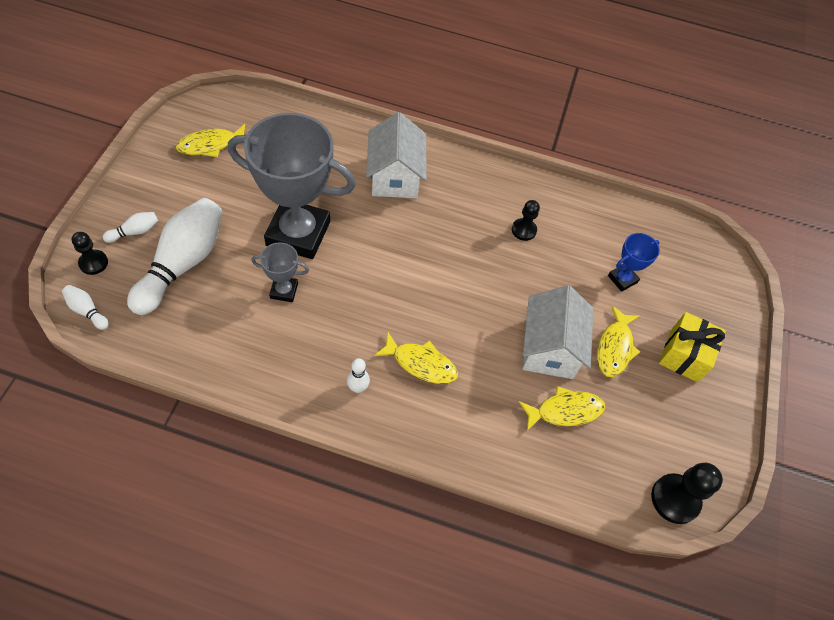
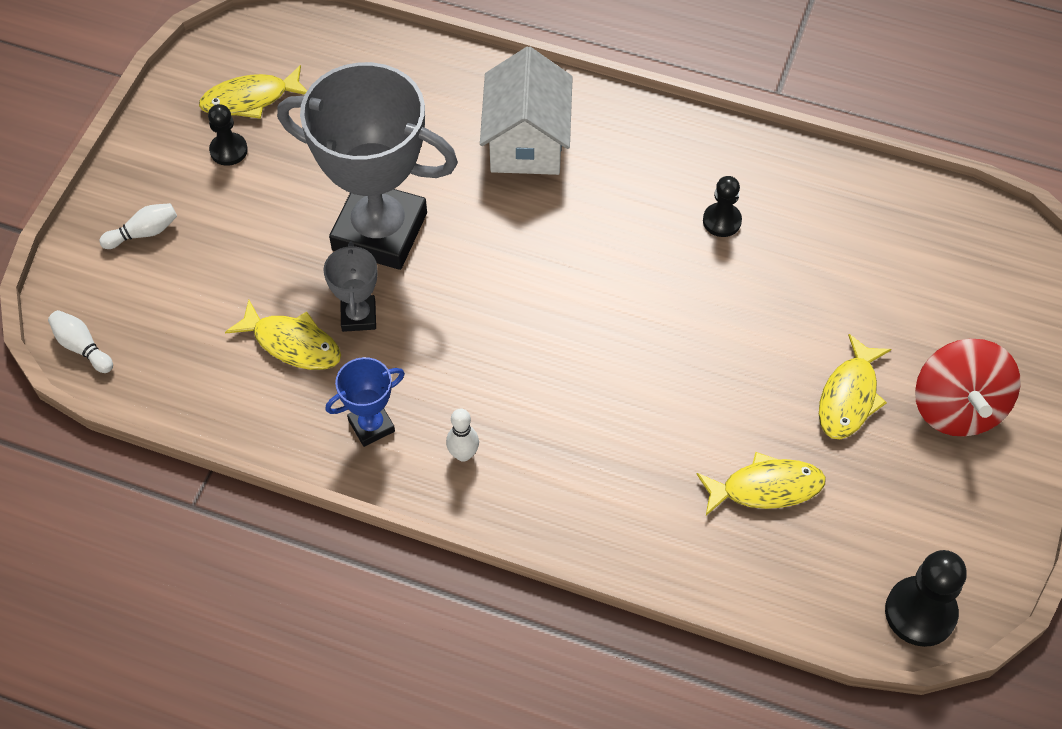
camera: 10 degrees right, 0 degrees up
(93, 263) = (88, 279): black pawn -> black pawn (228, 150)
(182, 264) = (213, 279): white bowling pin -> none
(284, 291) = (358, 316): grey trophy -> grey trophy turned 75 degrees clockwise
(420, 363) = (555, 420): yellow fish -> yellow fish (292, 343)
(549, 348) = (749, 398): white house -> none
(622, 279) = (871, 294): blue trophy -> blue trophy (371, 425)
(684, 355) = (957, 407): yellow gift -> red spinning top

